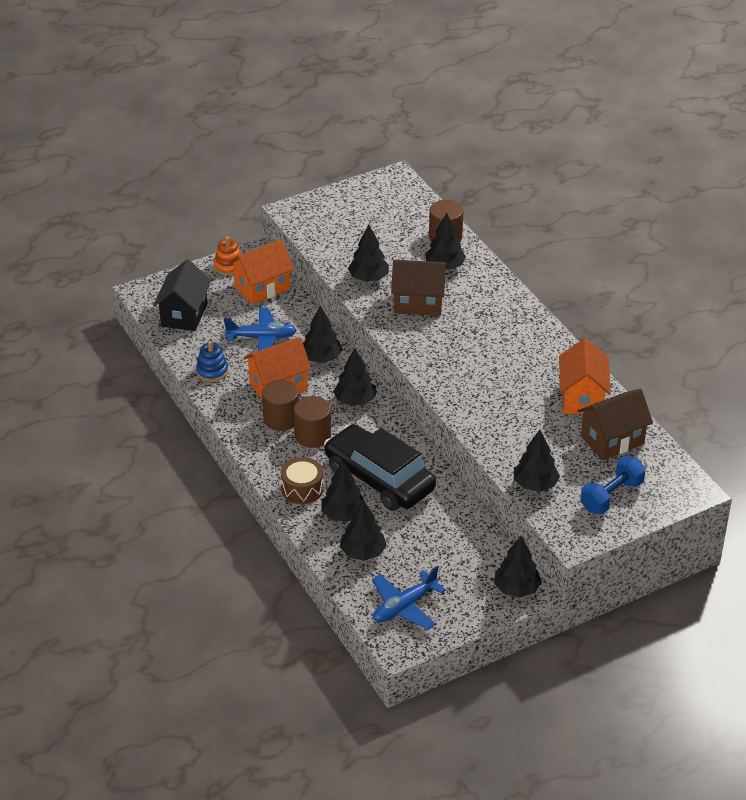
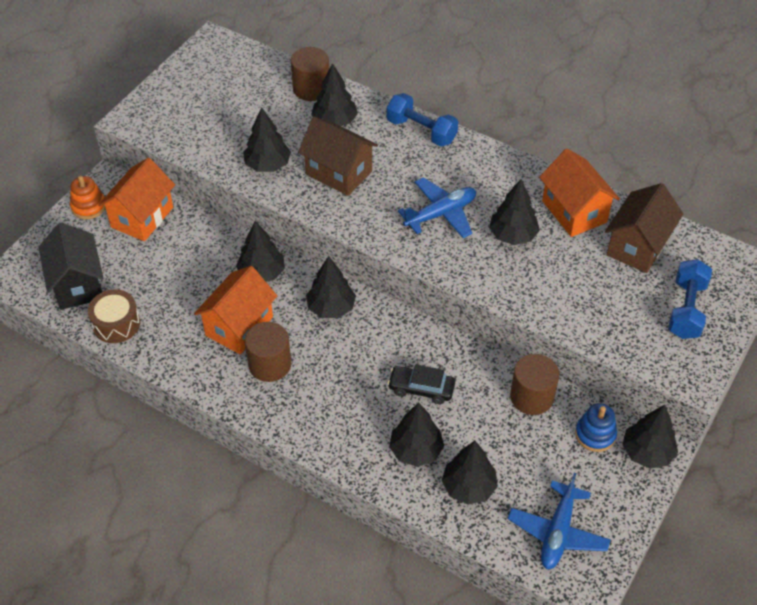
camera: 30 degrees left, 10 degrees up
(212, 371) = (155, 340): blue stacking toy -> blue stacking toy (595, 434)
(261, 338) = (182, 276): blue plane -> blue plane (440, 214)
(302, 489) = (351, 439): brown drum -> brown drum (116, 324)
(312, 435) = (317, 369): brown cylinder -> brown cylinder (531, 397)
(379, 479) = (421, 389): black car -> black car, size x0.47
(418, 303) = (339, 173): brown house -> brown house turned 60 degrees clockwise
(507, 298) = (421, 131): none -> blue dumbbell
(535, 484) = (607, 331): black tree -> black tree (512, 235)

